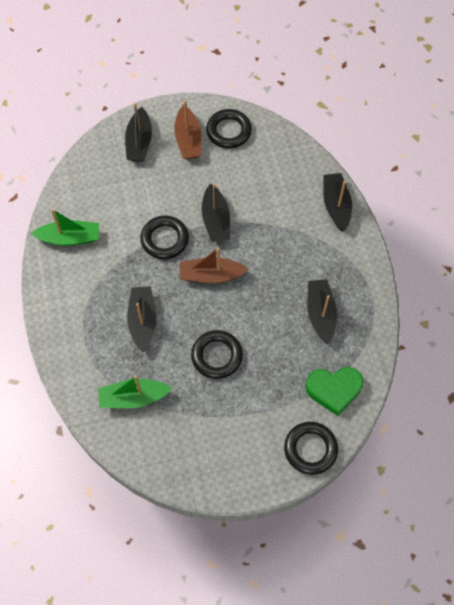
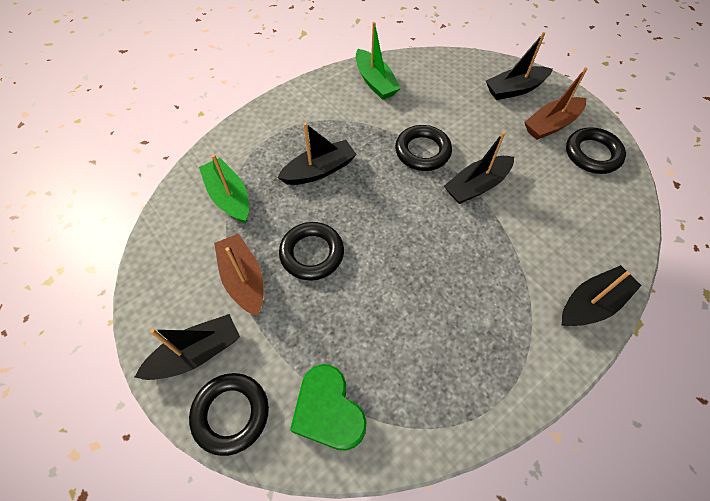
camera: 65 degrees right, 5 degrees down
(211, 275) = (407, 208): brown boat -> brown boat (243, 279)
(320, 314) = (428, 347): black boat -> black boat (196, 353)

